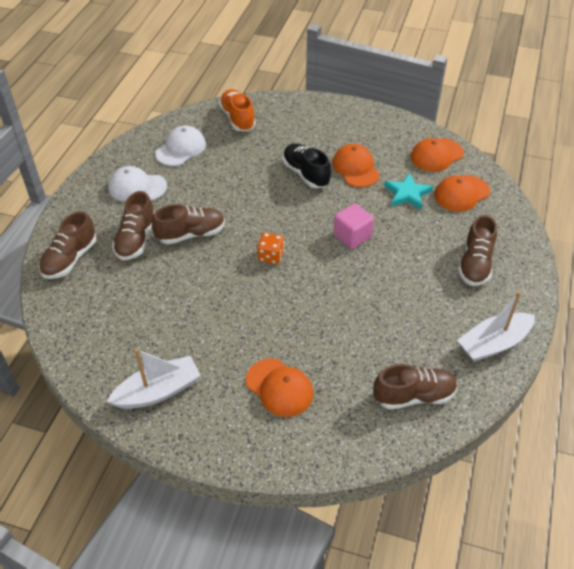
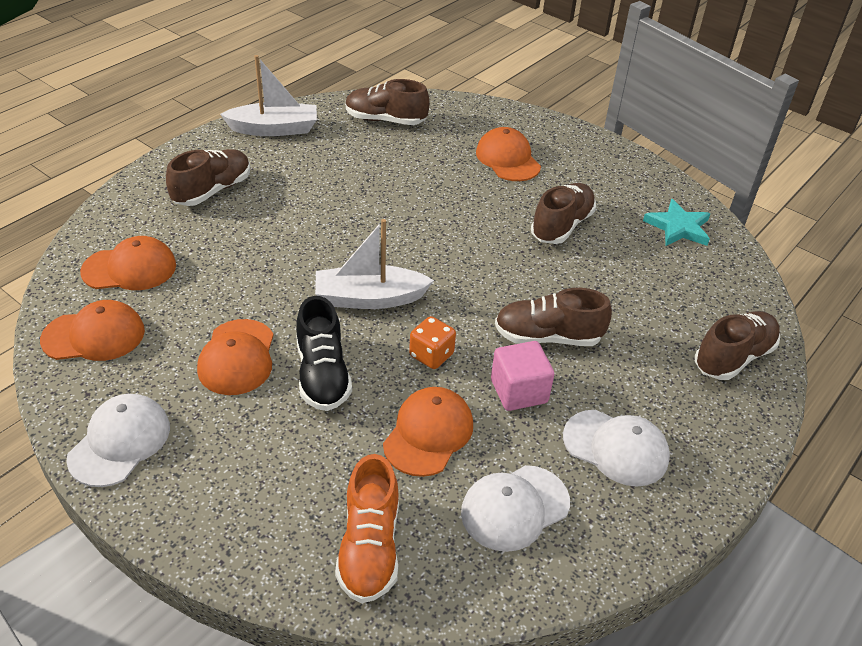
camera: 160 degrees left, 5 degrees down
(136, 239) = (631, 355): brown shoe -> brown shoe (561, 226)
(158, 391) = (632, 190): white boat -> white boat (369, 298)
(235, 165) = (428, 433): none -> orange cap
(271, 256) = (449, 274): orange dice -> orange dice (431, 355)
(352, 236) = (327, 264): pink cube -> pink cube (519, 391)
(373, 120) = (120, 442): none -> white cap
(407, 194) = (202, 293): turquoise star -> turquoise star (678, 227)

